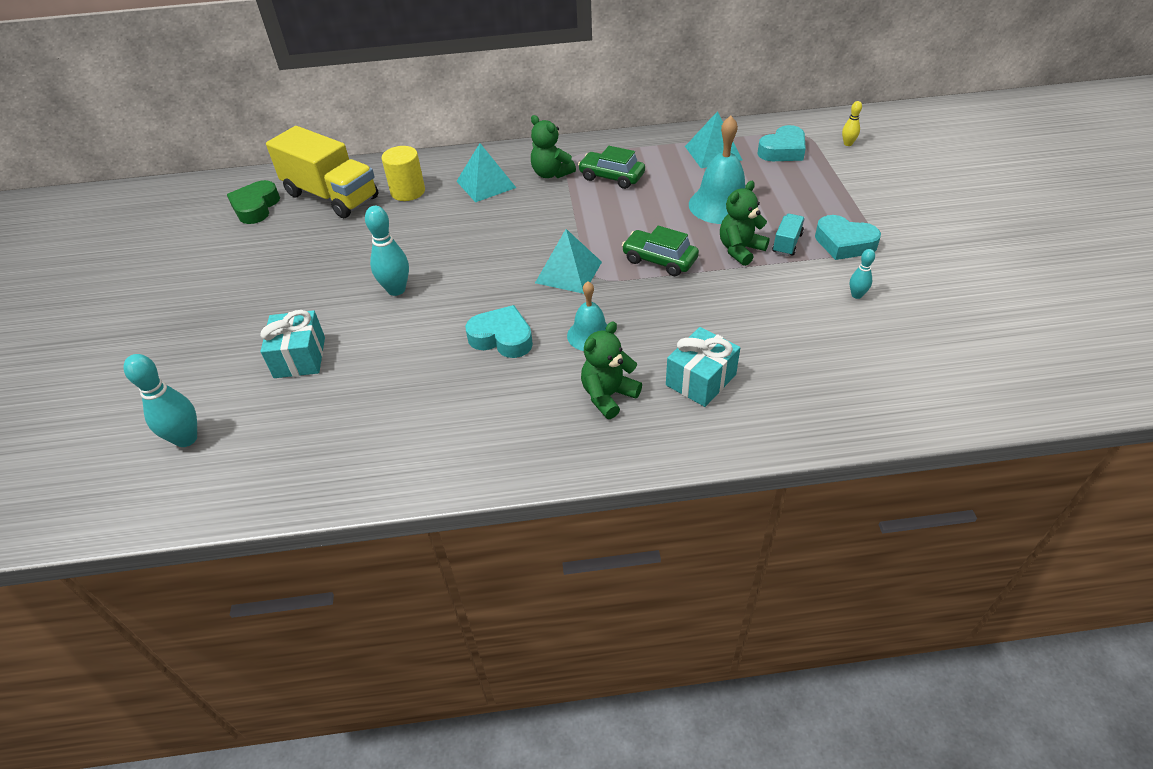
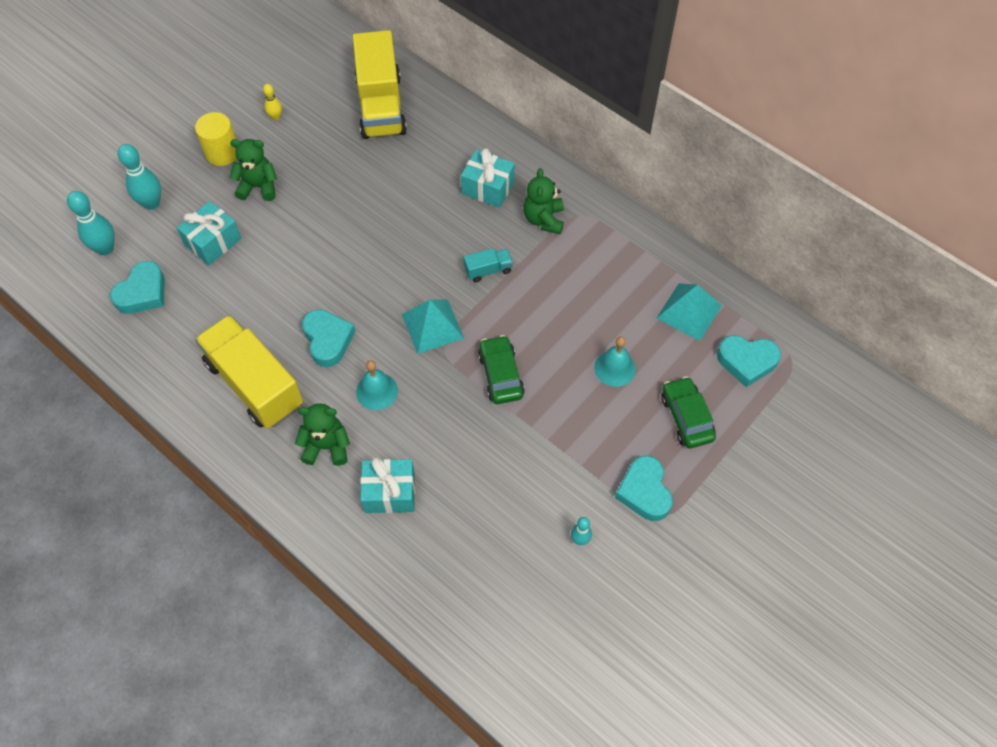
camera: 45 degrees right, 15 degrees up
(256, 207) = (327, 74): green heart -> none
(276, 437) = (143, 293): none -> turquoise heart
(396, 290) = (320, 237): turquoise bowling pin -> turquoise bowling pin (151, 203)
(408, 191) = (431, 147): yellow cylinder -> yellow cylinder (222, 153)
(484, 410) = (255, 384): none -> yellow truck
(486, 184) = (488, 188): turquoise pyramid -> turquoise gift
(611, 177) = (580, 264): green car -> green car (686, 417)
(720, 205) = (615, 368): turquoise bell -> turquoise bell, size x0.61
(740, 250) = (565, 422): green teddy bear -> green teddy bear (258, 186)
(787, 243) = (605, 450): turquoise truck -> turquoise truck (488, 270)
(848, 144) = (811, 406): yellow bowling pin -> yellow bowling pin (275, 117)

